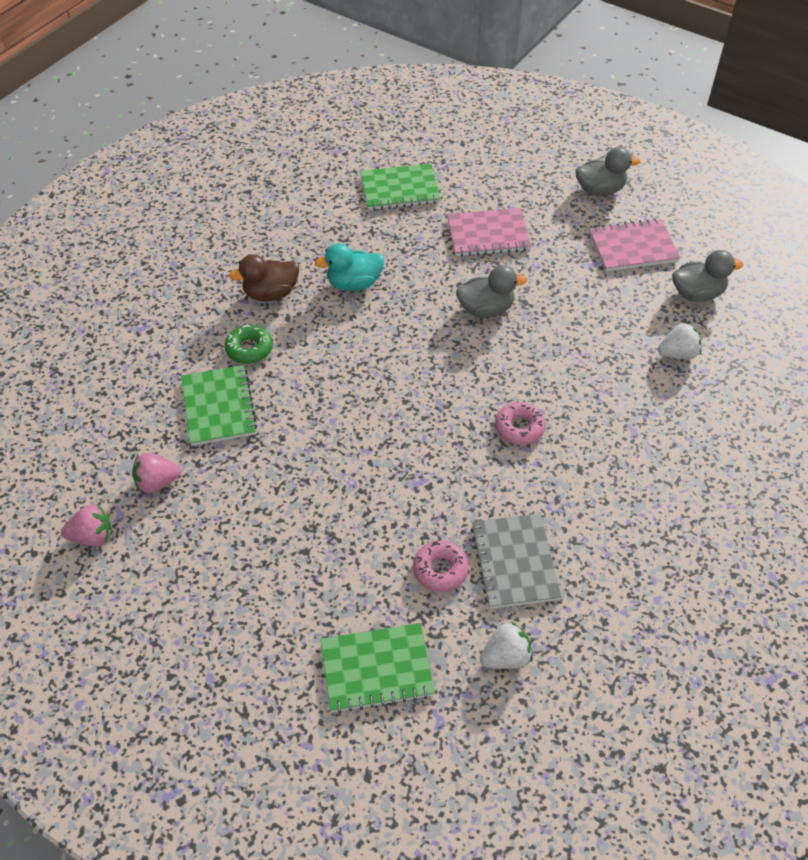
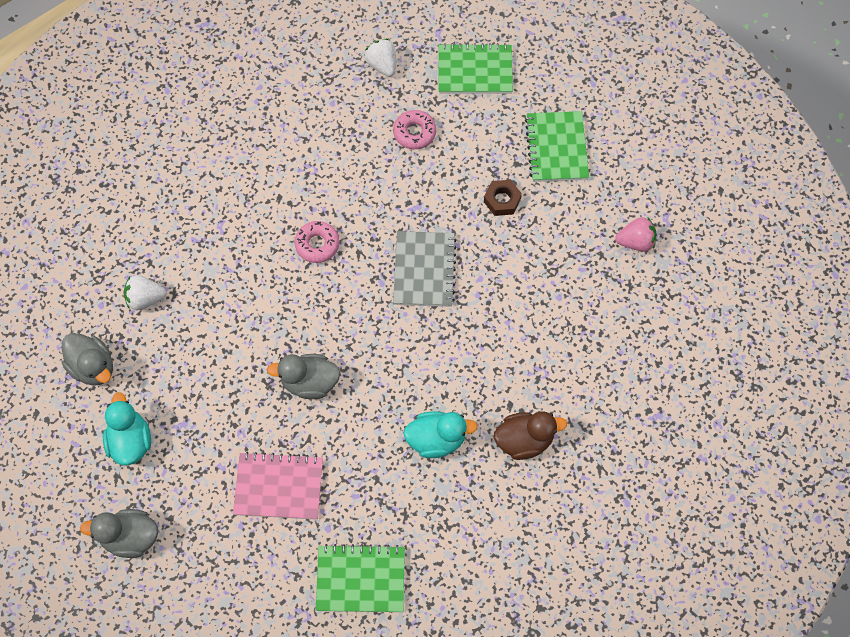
camera: 170 degrees left, 15 degrees up
(92, 536) = (686, 202): pink strawberry -> none
(219, 407) = (581, 309): green notebook -> green notebook (556, 148)
(249, 349) = (550, 371): green donut -> none
(318, 505) = (502, 200): none -> brown nut
(505, 657) = (382, 65): white strawberry -> white strawberry turned 75 degrees clockwise
(514, 562) = (356, 129): grey notebook -> grey notebook (424, 270)
(633, 247) = (130, 441): pink notebook -> turquoise duck
(697, 294) = (93, 367): grey duck -> grey duck turned 135 degrees counterclockwise

